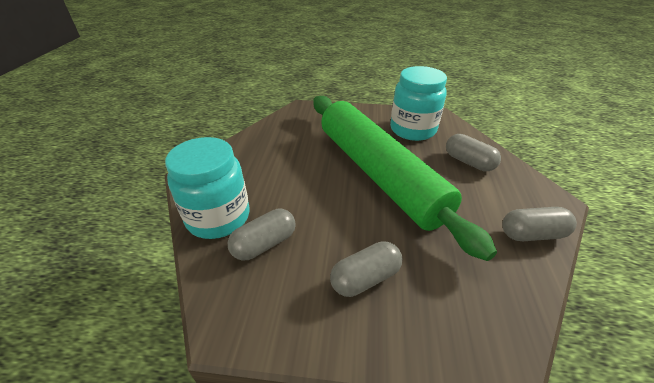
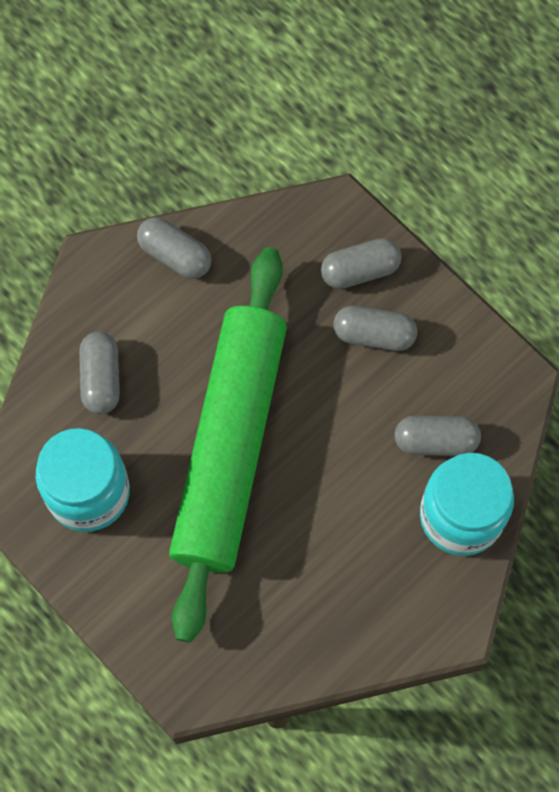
camera: 140 degrees left, 30 degrees up
(424, 317) = (360, 270): none -> grey capsule

